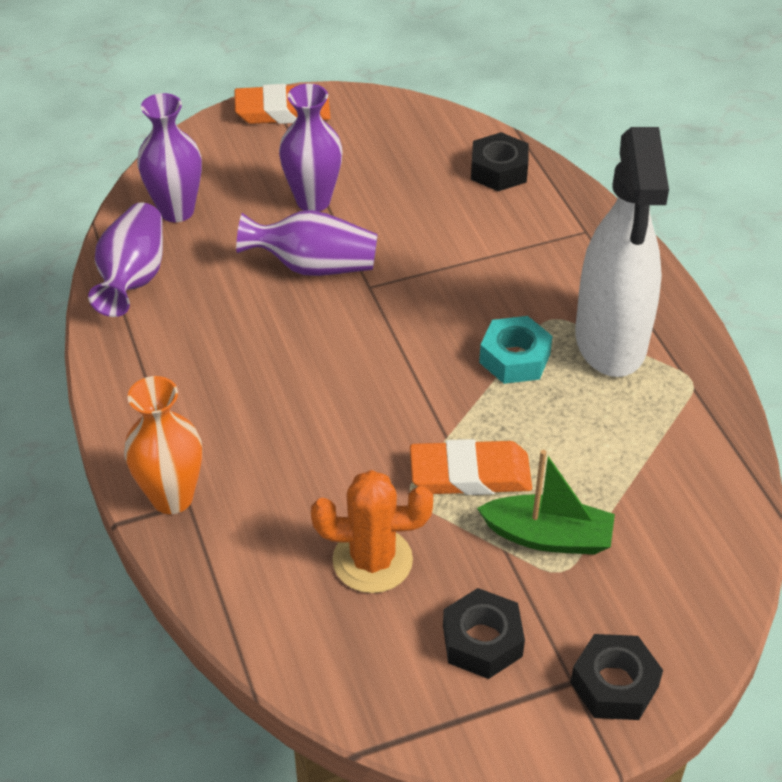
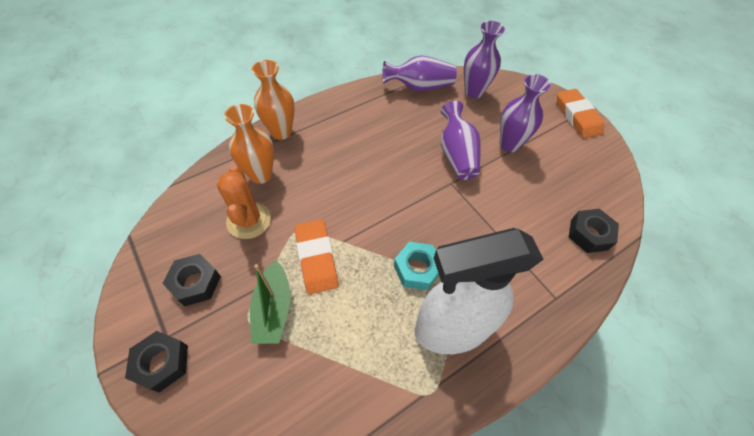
camera: 75 degrees right, 10 degrees up
(272, 537) = (261, 175): none -> orange vase

